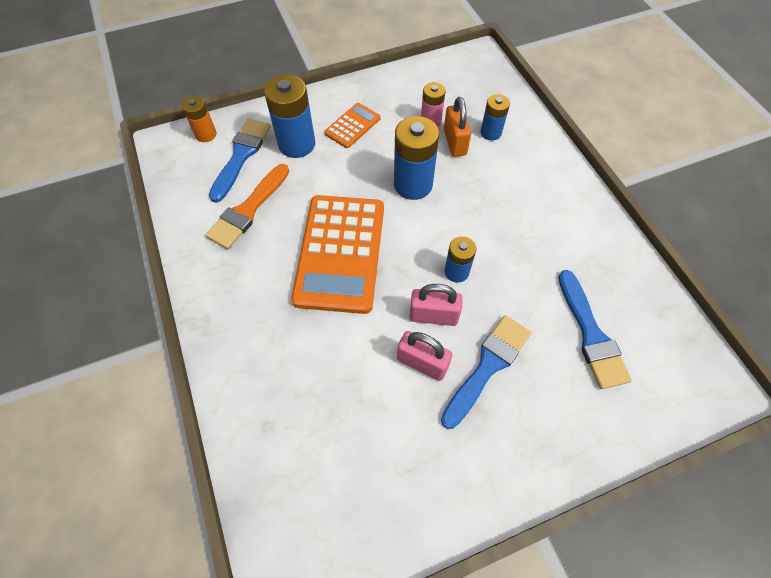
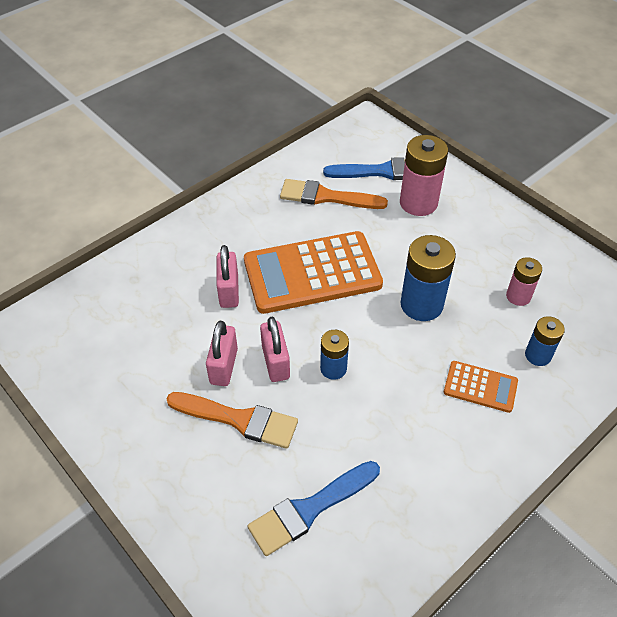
camera: 70 degrees right, 10 degrees down
(206, 134) = (391, 141): orange battery -> none
(297, 144) = (418, 203): blue battery -> pink battery
(330, 332) = (229, 291): none -> pink padlock
(352, 126) = (468, 235): orange calculator -> orange calculator (480, 387)
(455, 142) = (501, 325): orange padlock -> none
(487, 366) = (239, 419): blue brush -> orange brush

